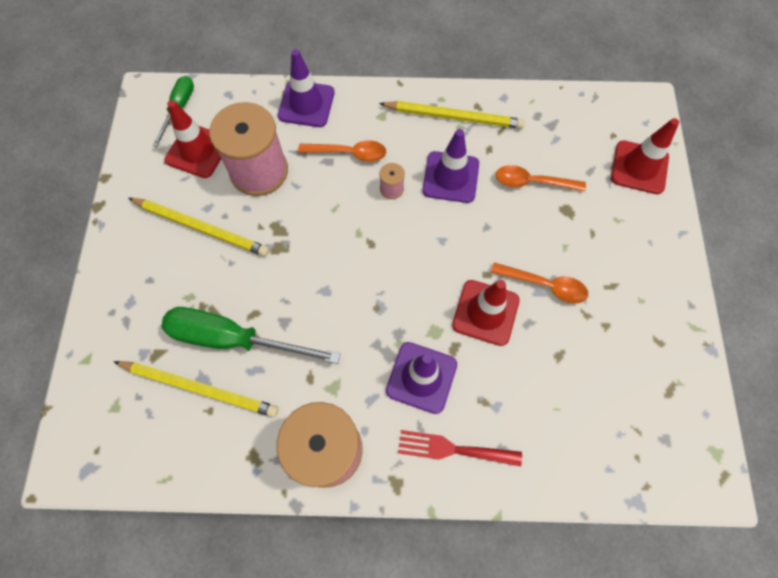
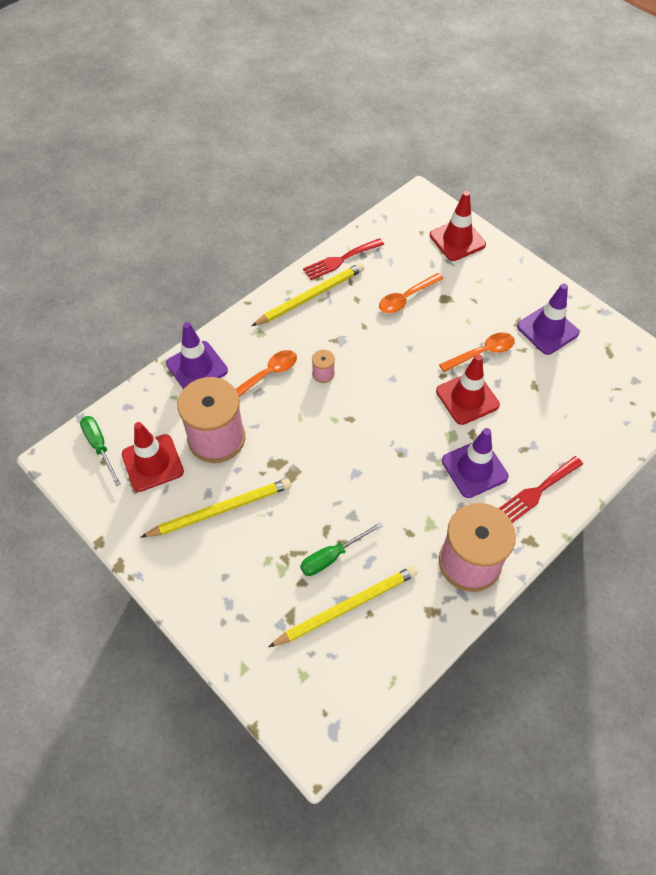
camera: 45 degrees left, 10 degrees down
(234, 339) = (332, 556): green screwdriver -> green screwdriver, size x0.56
(450, 177) = (353, 336): purple traffic cone -> purple traffic cone (547, 330)
(513, 105) = (340, 260): none -> red fork

